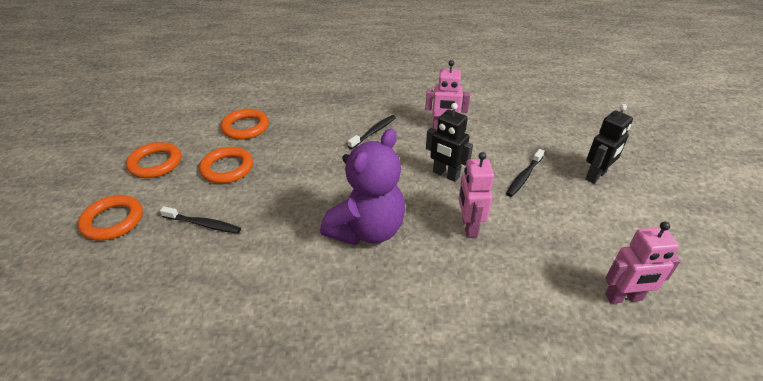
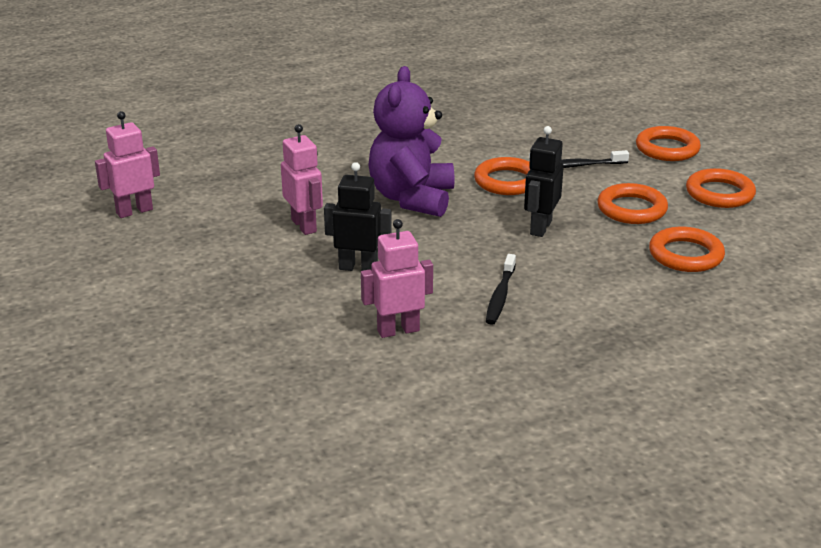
camera: 155 degrees right, 10 degrees down
(277, 225) = (507, 181): none -> orange ring
(524, 177) = (251, 291): black toothbrush -> none
(596, 176) = (147, 317): black robot -> black robot (540, 228)

